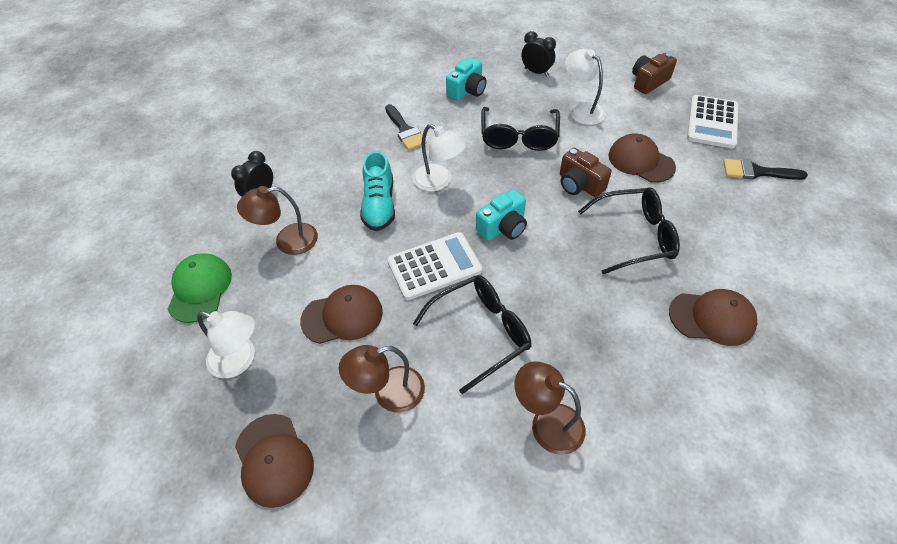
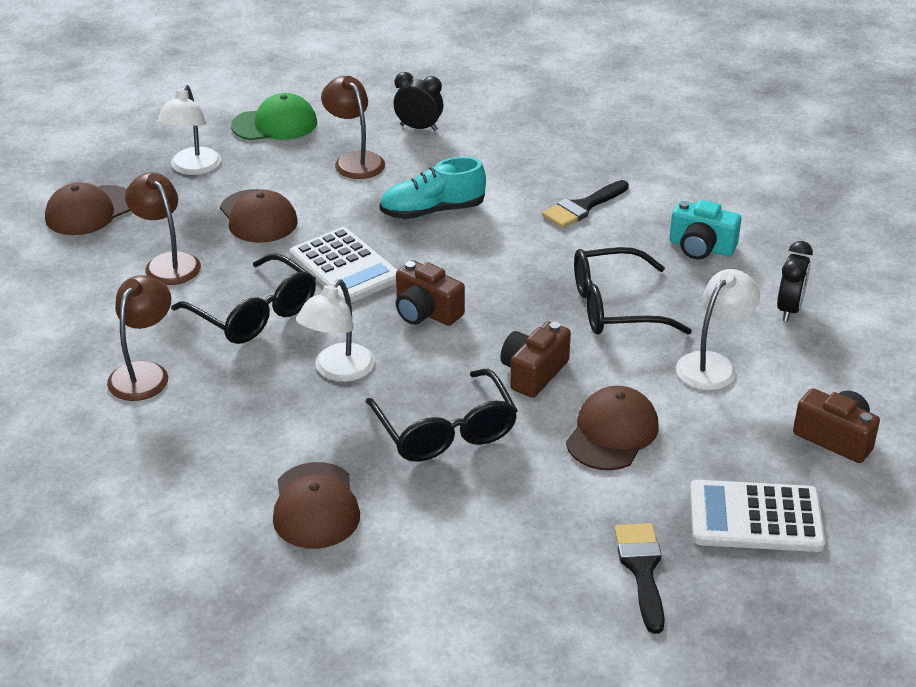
camera: 75 degrees right, 15 degrees down
(438, 182) = (491, 249): white lamp -> white lamp (338, 371)
(503, 227) = (426, 312): turquoise camera -> brown camera

